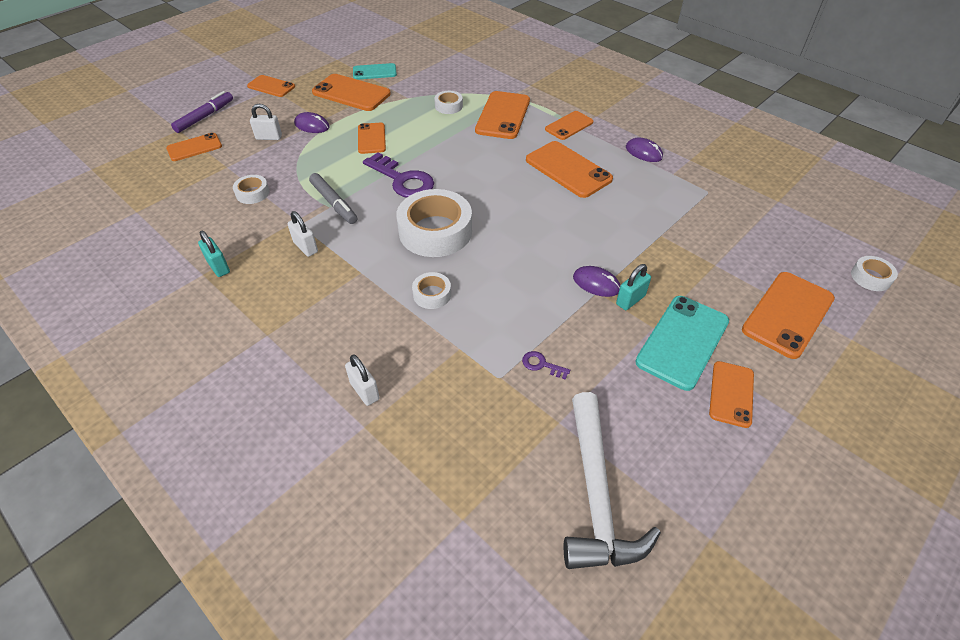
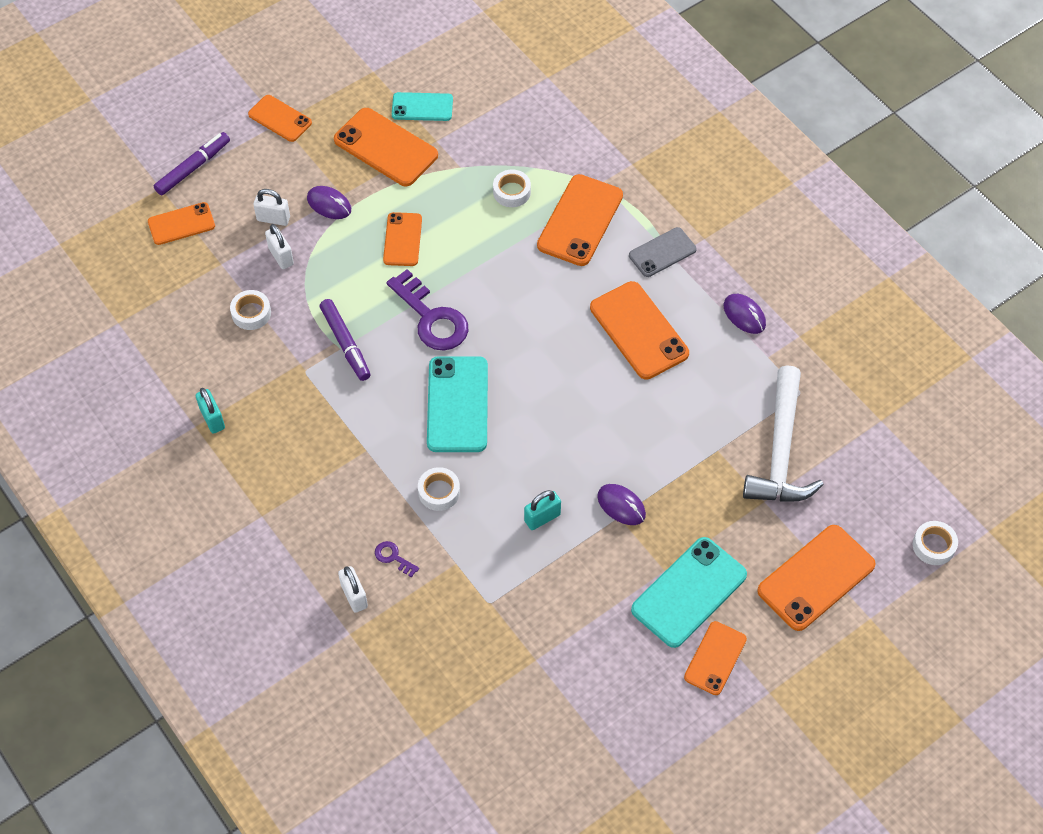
camera: 10 degrees right, 10 degrees up
(305, 247) = (308, 405): white padlock -> white padlock (281, 256)
(334, 203) = (345, 343): grey marker -> purple marker
(435, 231) = (457, 404): white tape -> turquoise phone
(541, 365) = (535, 595): purple key -> purple key (393, 557)
(569, 126) = (662, 252): orange phone -> grey phone
(596, 494) = (550, 733): white hammer -> white hammer (780, 451)
(630, 300) = (651, 533): turquoise padlock -> turquoise padlock (542, 518)

